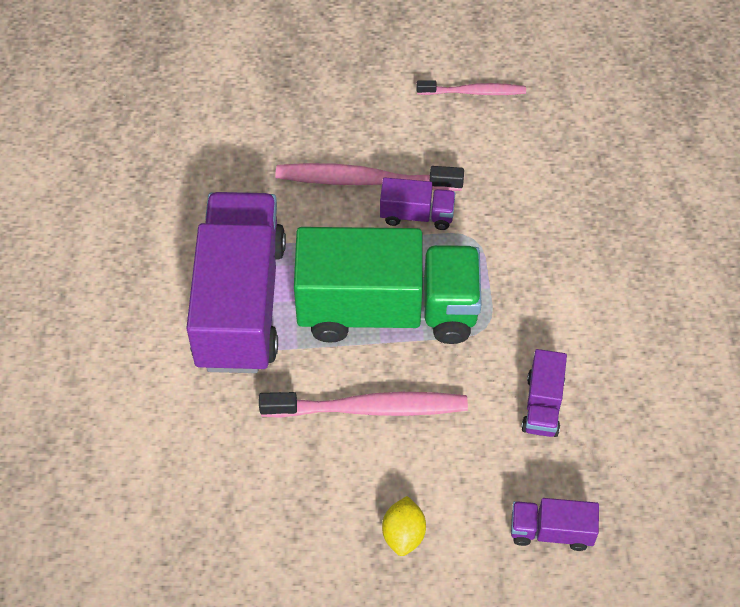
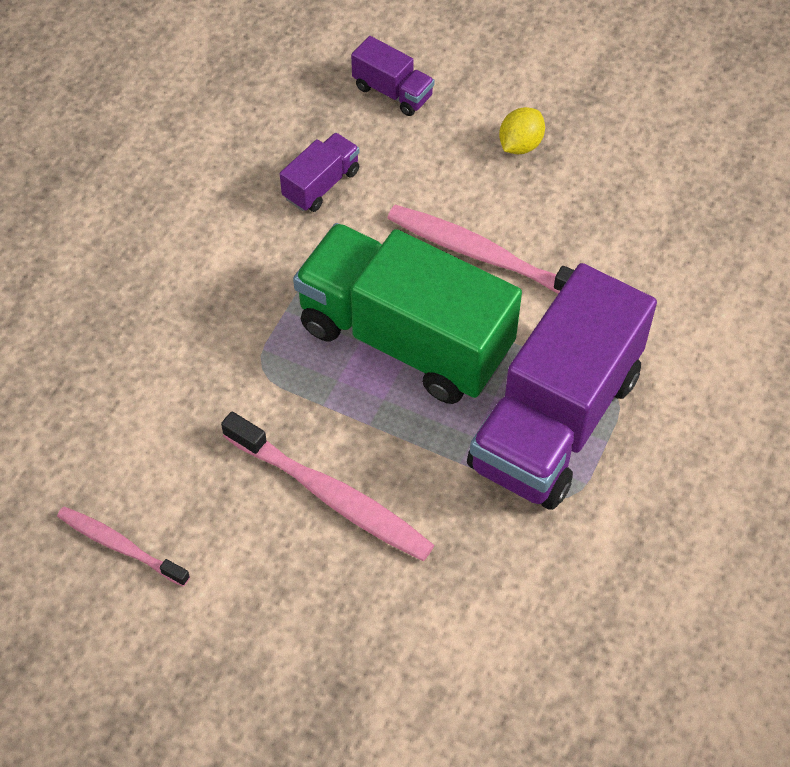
camera: 150 degrees left, 0 degrees up
(416, 215) = (302, 424): purple truck -> none

